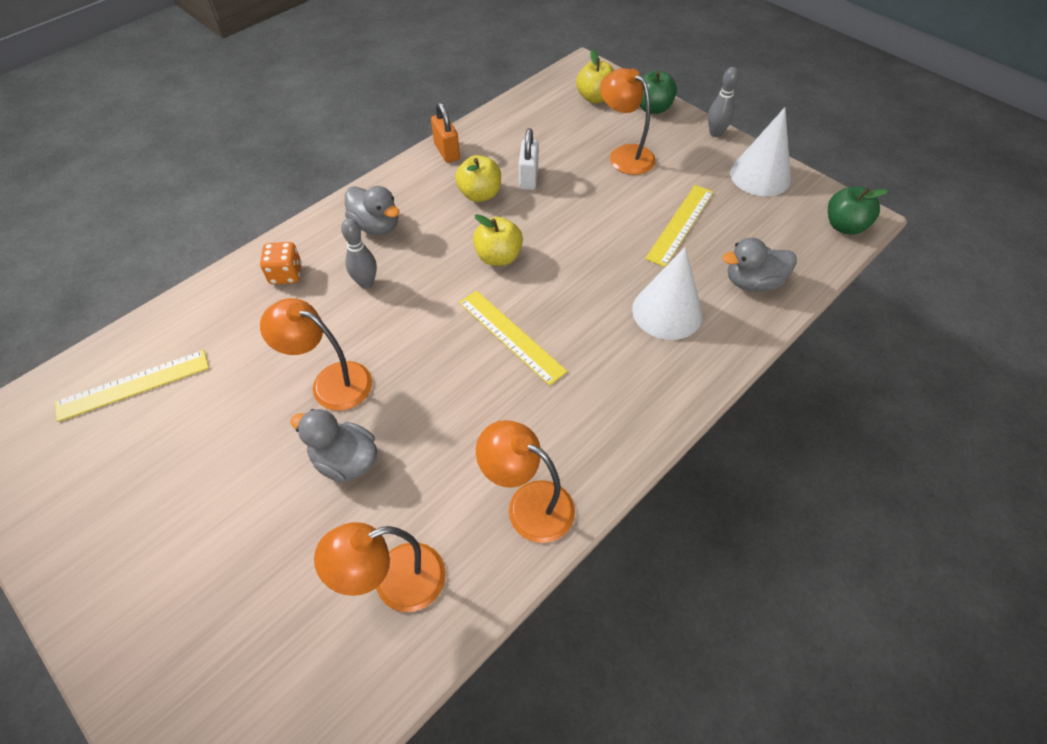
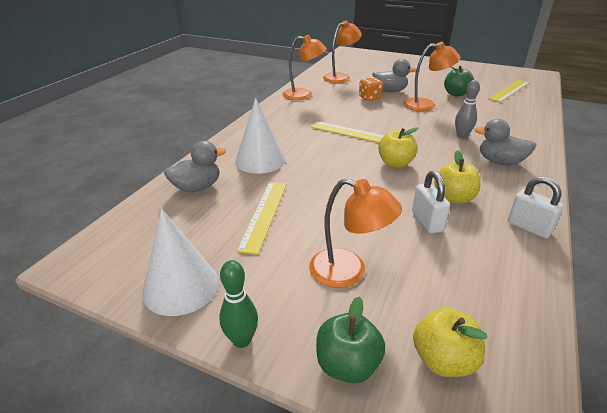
camera: 160 degrees right, 20 degrees down
(286, 274) = (513, 130): orange dice -> orange dice (369, 98)
(447, 152) = (529, 227): orange padlock -> white padlock
(715, 133) = (242, 340): grey bowling pin -> green bowling pin
(844, 226) = (96, 250): green apple -> green apple (456, 94)

